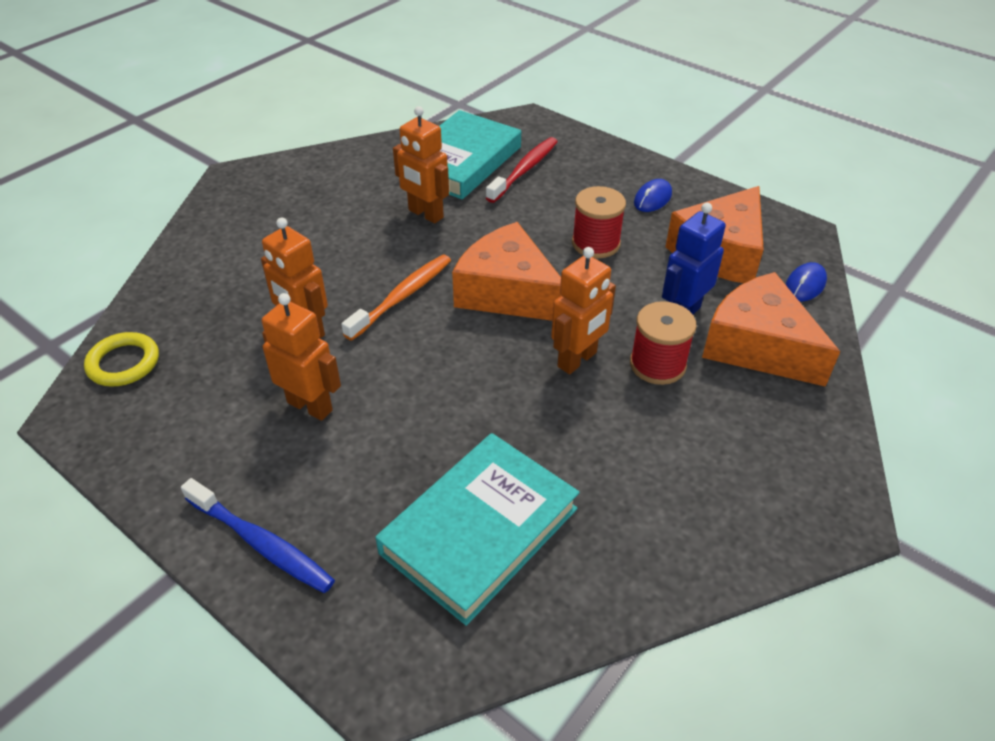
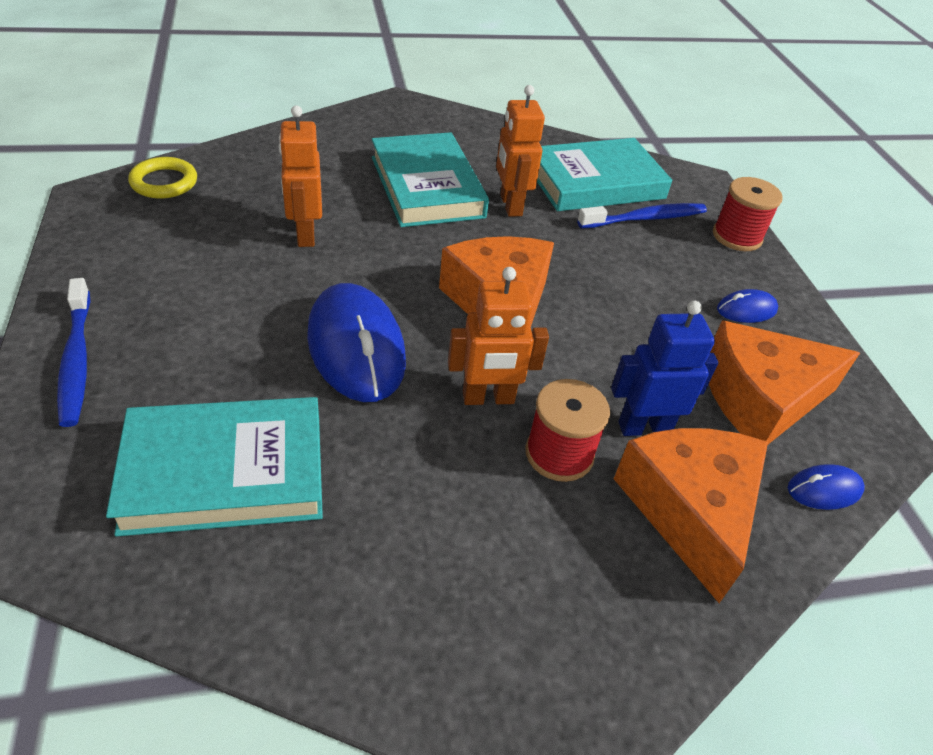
camera: 35 degrees right, 0 degrees up
(310, 406) = (236, 289): orange robot -> none
(347, 236) = (426, 187): none -> turquoise book
(402, 296) = (408, 255): orange toothbrush -> none
(453, 387) = (356, 348): none -> blue mouse
(524, 170) = (645, 218): red toothbrush -> blue toothbrush
(595, 243) = (635, 314): red spool -> red spool (737, 236)

